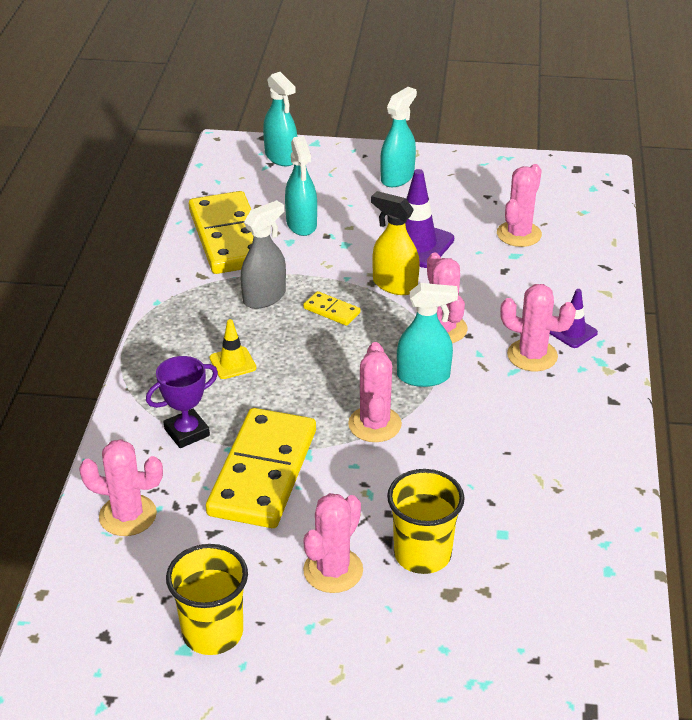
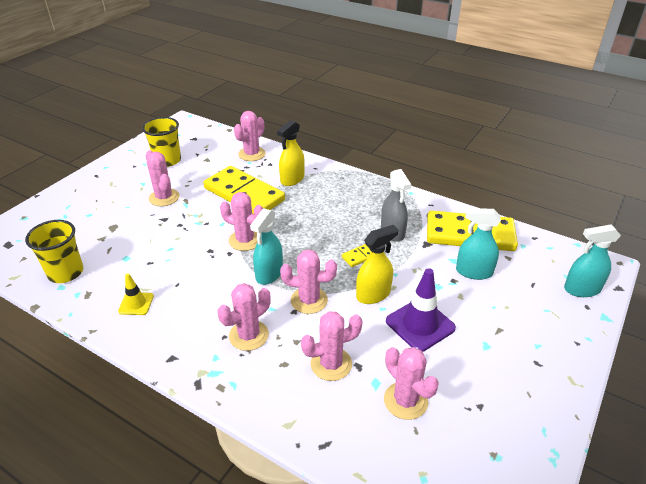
camera: 115 degrees right, 0 degrees up
(187, 432) = (292, 179): purple trophy -> yellow spray bottle
(232, 363) = (336, 205): yellow traffic cone -> yellow traffic cone (136, 304)
(397, 177) = (531, 351): turquoise spray bottle -> none
(422, 554) = (143, 226): yellow cup -> yellow cup (66, 272)
(517, 287) = (331, 364): none -> pink cactus
(572, 332) = (256, 372): purple traffic cone -> none

